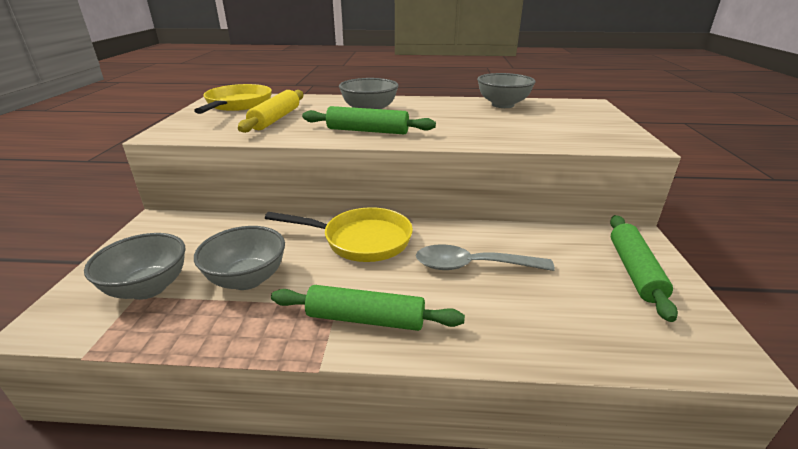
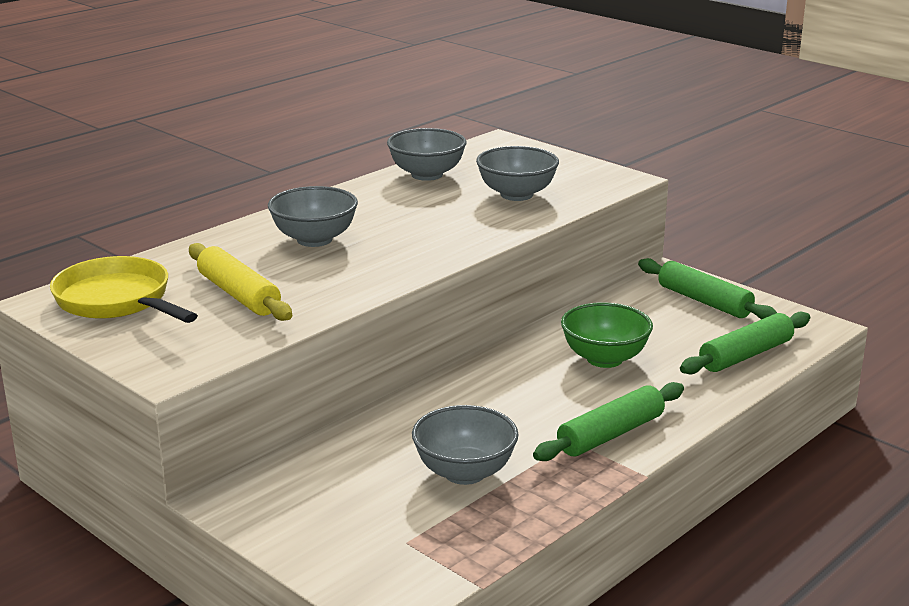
camera: 50 degrees left, 5 degrees down
(148, 288) = (399, 532): grey bowl -> grey bowl (516, 194)
(361, 240) = (481, 391): yellow pan -> none
(367, 131) = (383, 263): green rolling pin -> green rolling pin (746, 355)
(472, 266) = (604, 359): grey spoon -> green bowl

